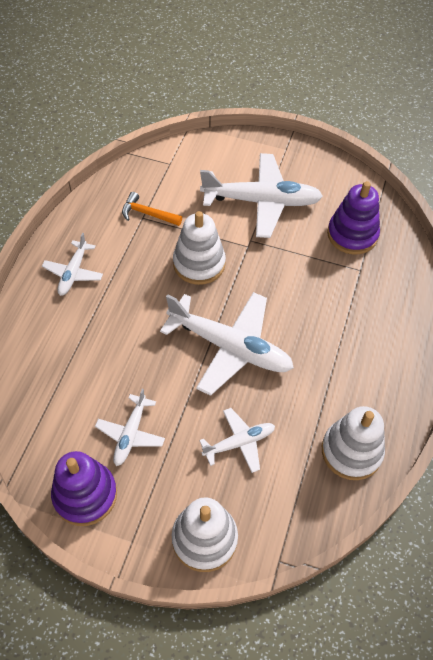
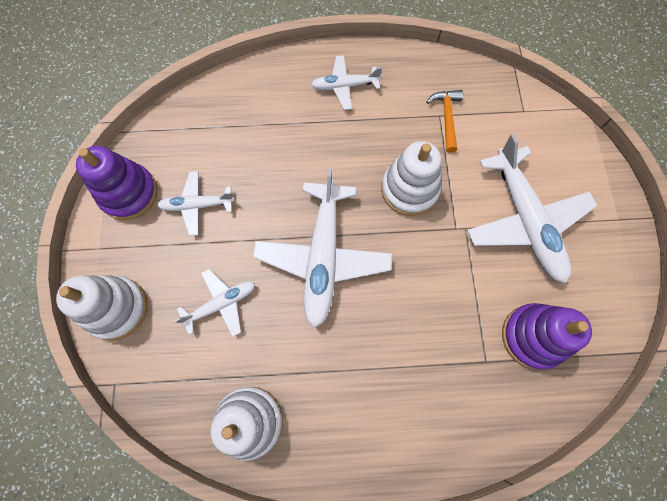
camera: 70 degrees right, 15 degrees up
(239, 443) = (220, 304): white plane -> white plane turned 75 degrees counterclockwise

